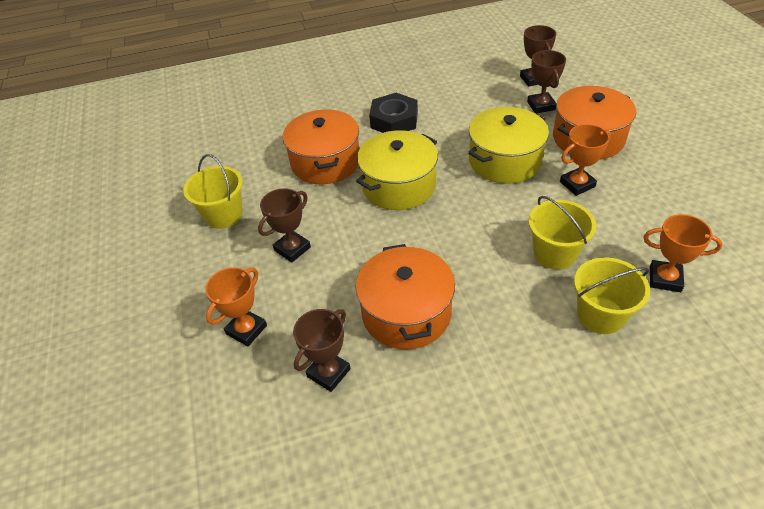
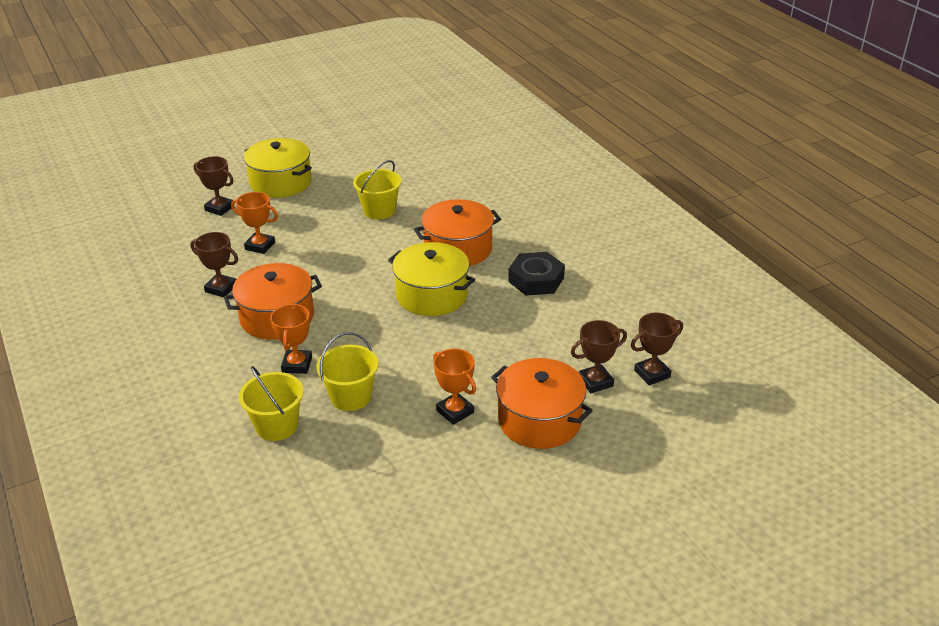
camera: 75 degrees right, 10 degrees down
(292, 249) = (343, 251): brown trophy -> brown trophy (219, 208)
(504, 161) = (484, 359): yellow pot -> yellow pot (280, 182)
(665, 279) = (322, 470): orange trophy -> orange trophy (297, 365)

